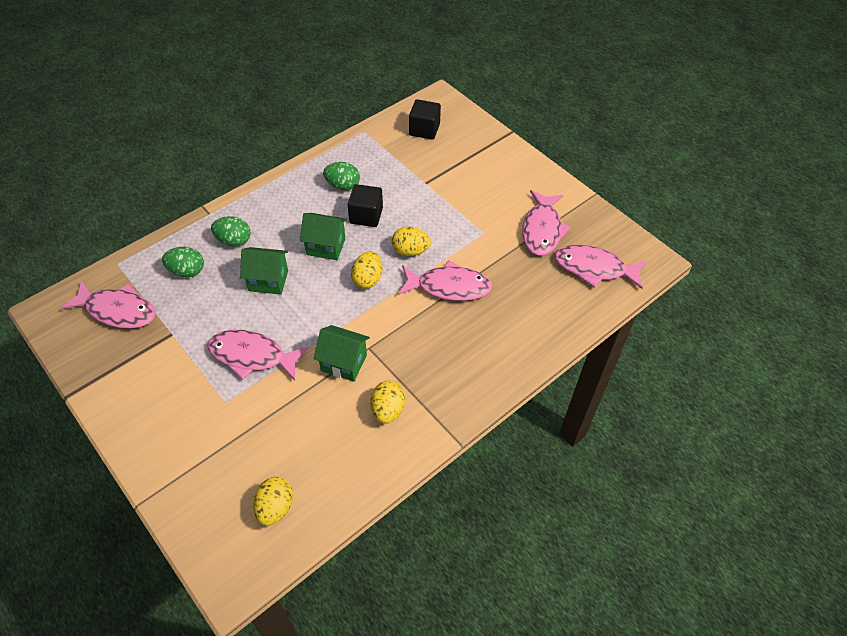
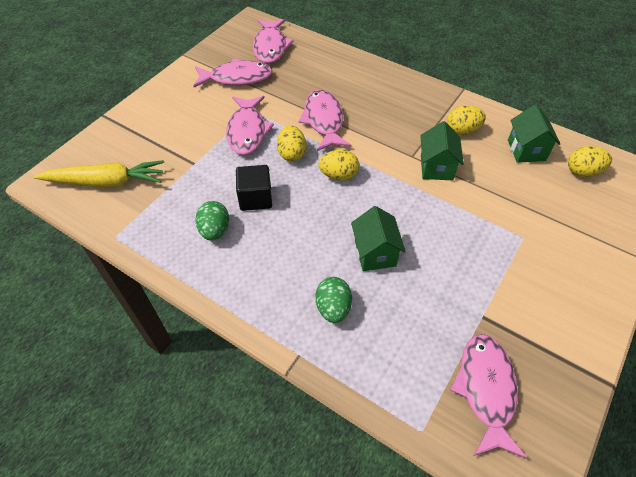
camera: 105 degrees left, 0 degrees up
(187, 271) = (397, 339): green egg -> none
(252, 356) = (467, 234): pink fish -> pink fish (247, 131)
(326, 246) = (310, 219): green house -> green house (526, 150)
(424, 130) = (106, 182): black cube -> yellow carrot

